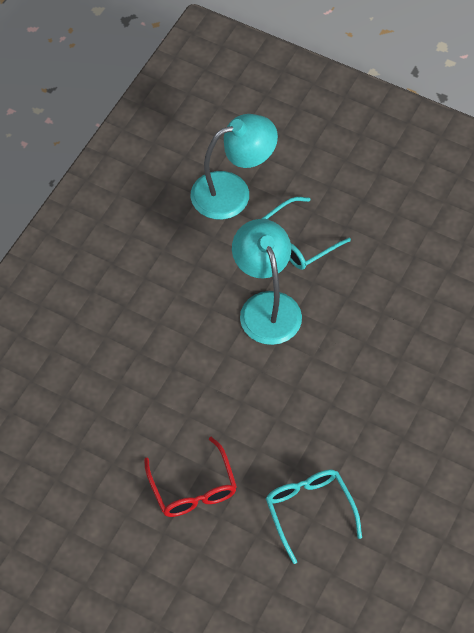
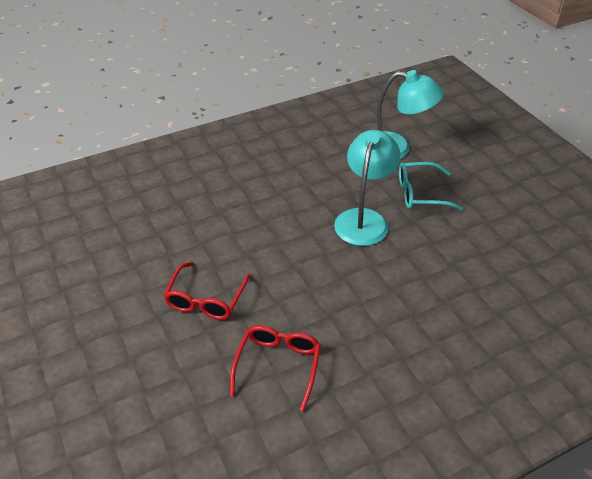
camera: 35 degrees right, 15 degrees down
(309, 511) = (278, 366): turquoise glasses -> red glasses

